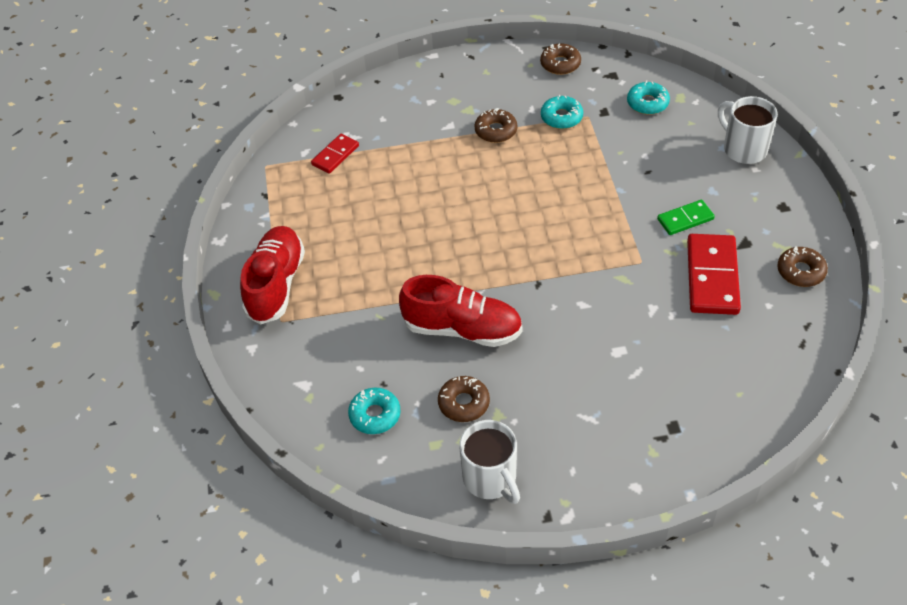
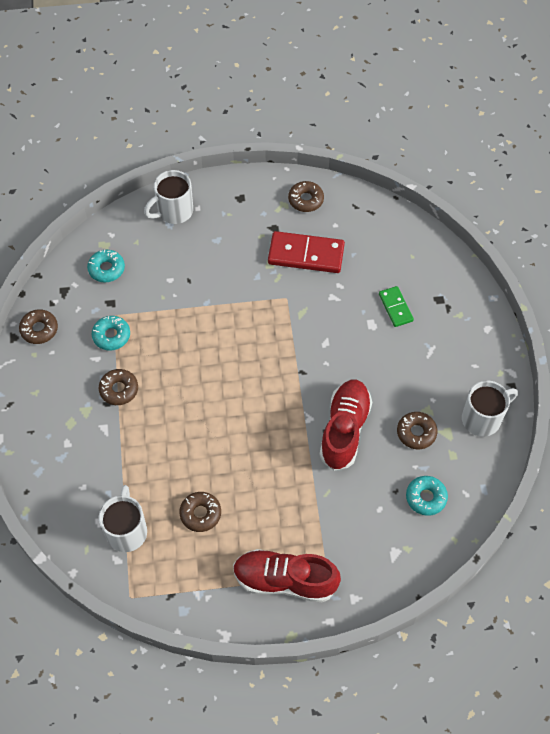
camera: 90 degrees left, 10 degrees up
(335, 155) = (127, 530): red domino -> white mug
(353, 209) = (200, 514): none -> brown donut
(685, 219) = (245, 262): green domino -> green domino (395, 307)

